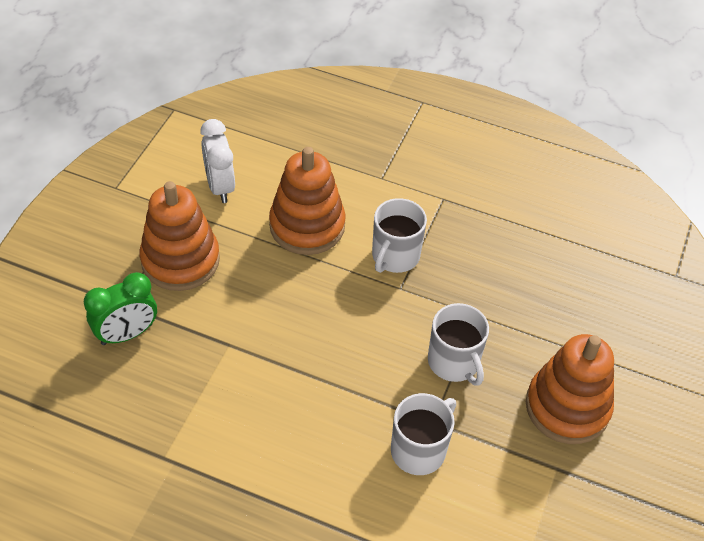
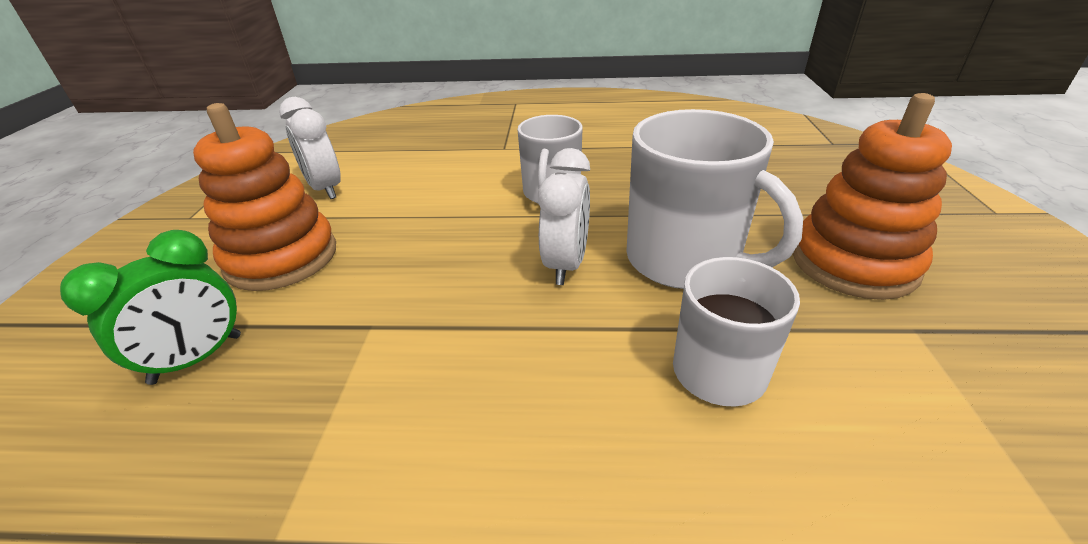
camera: 15 degrees left, 15 degrees down
(307, 226) = (439, 194): orange stacking toy -> none
(370, 337) = (566, 265): none -> white clock
(454, 362) = (685, 260): white mug -> white mug, size x1.56

